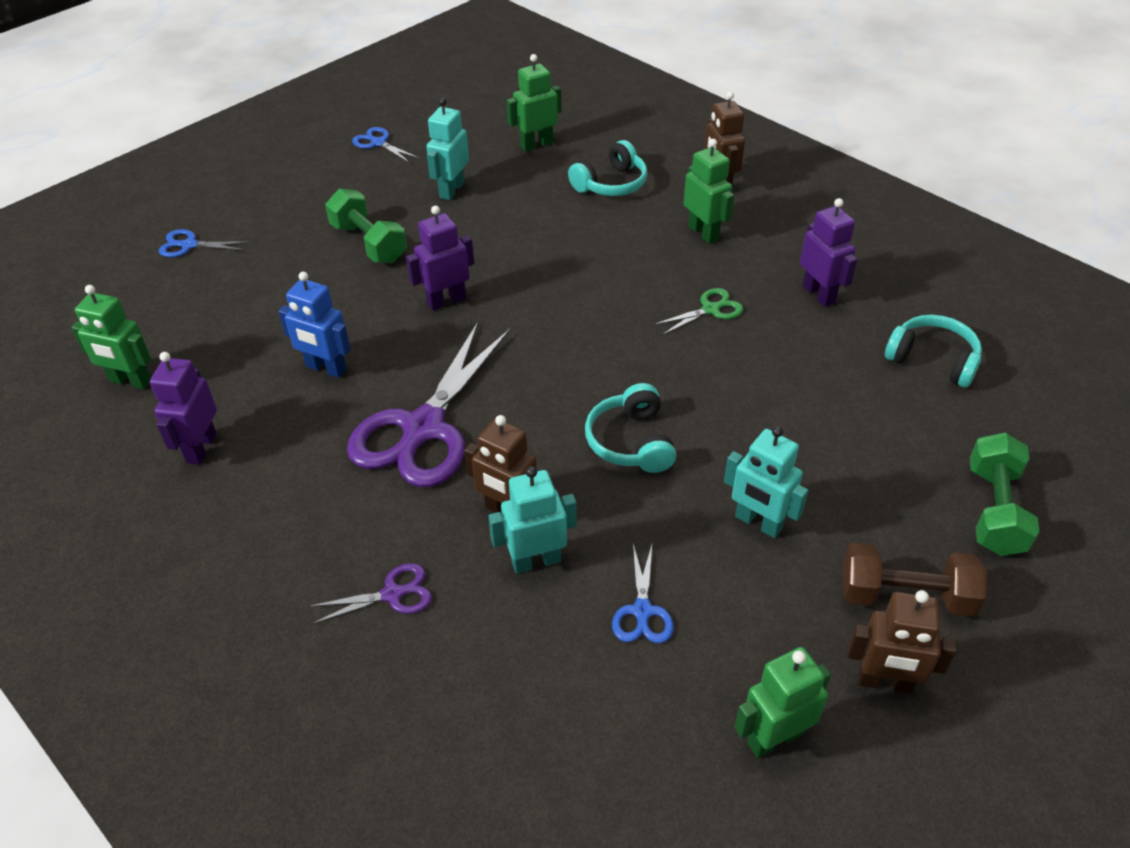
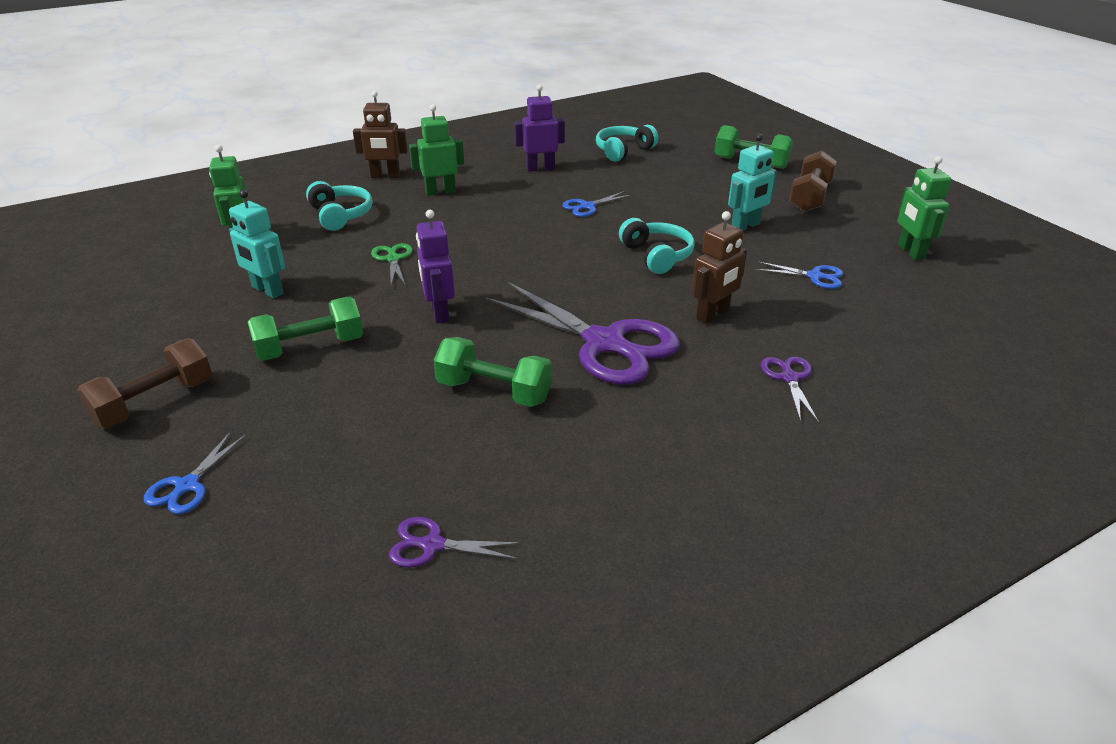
camera: 75 degrees left, 10 degrees down
(130, 381) = (431, 545): green robot -> purple scissors
(201, 448) = (574, 485): purple robot -> none
(280, 195) = (154, 403): none -> brown dumbbell
(326, 368) = (494, 391): blue robot -> green dumbbell
(378, 143) = (127, 325): blue scissors -> blue scissors (587, 207)
(536, 561) = (764, 309): turquoise robot -> none
(631, 442) = (656, 256): turquoise headphones -> turquoise headphones turned 120 degrees counterclockwise
(711, 309) = (531, 204): green scissors -> green scissors (393, 258)
(885, 682) = (870, 215): brown robot -> none

